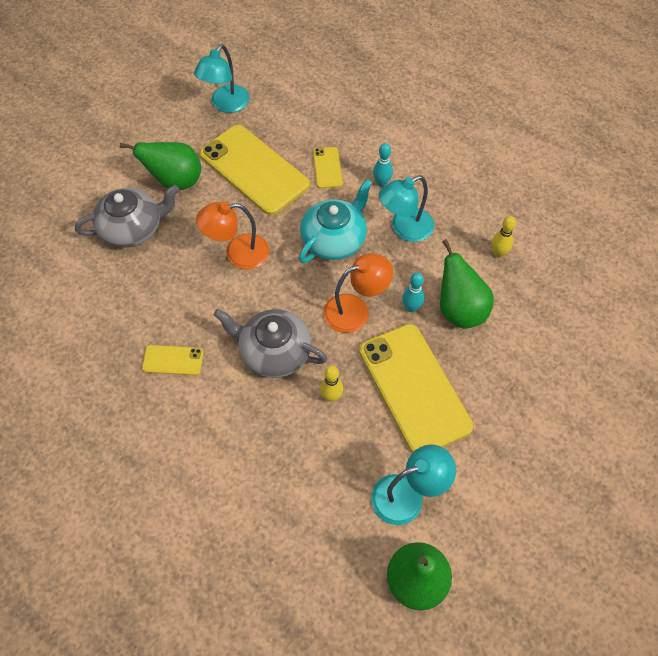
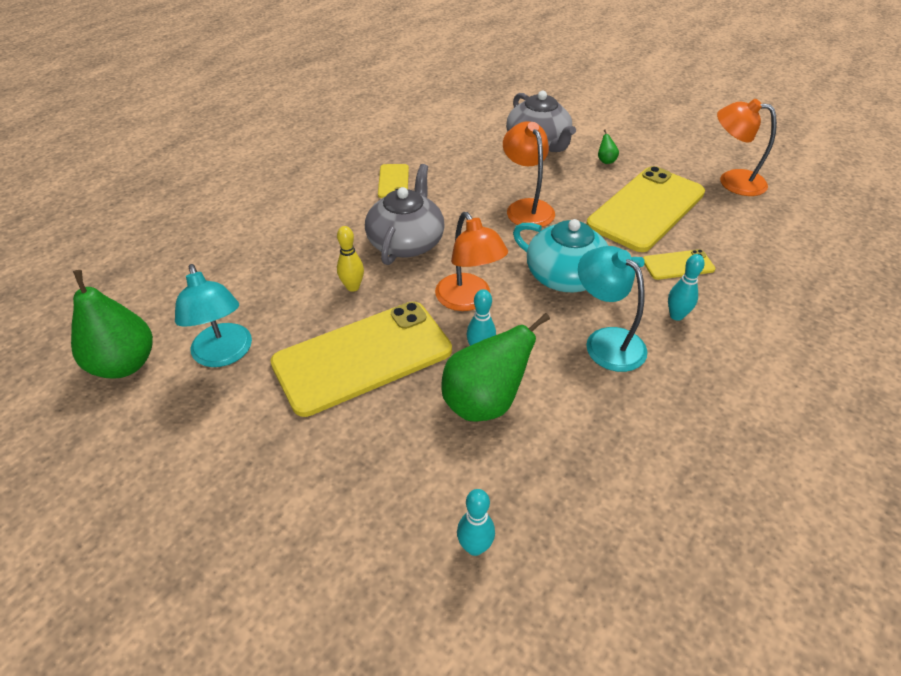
camera: 85 degrees right, 15 degrees down
(175, 181) = (606, 161): green pear -> green pear, size x0.40
(226, 105) = (732, 181): turquoise lamp -> orange lamp
(498, 253) = (596, 451): yellow bowling pin -> none
(567, 326) = (475, 547): none -> turquoise bowling pin

